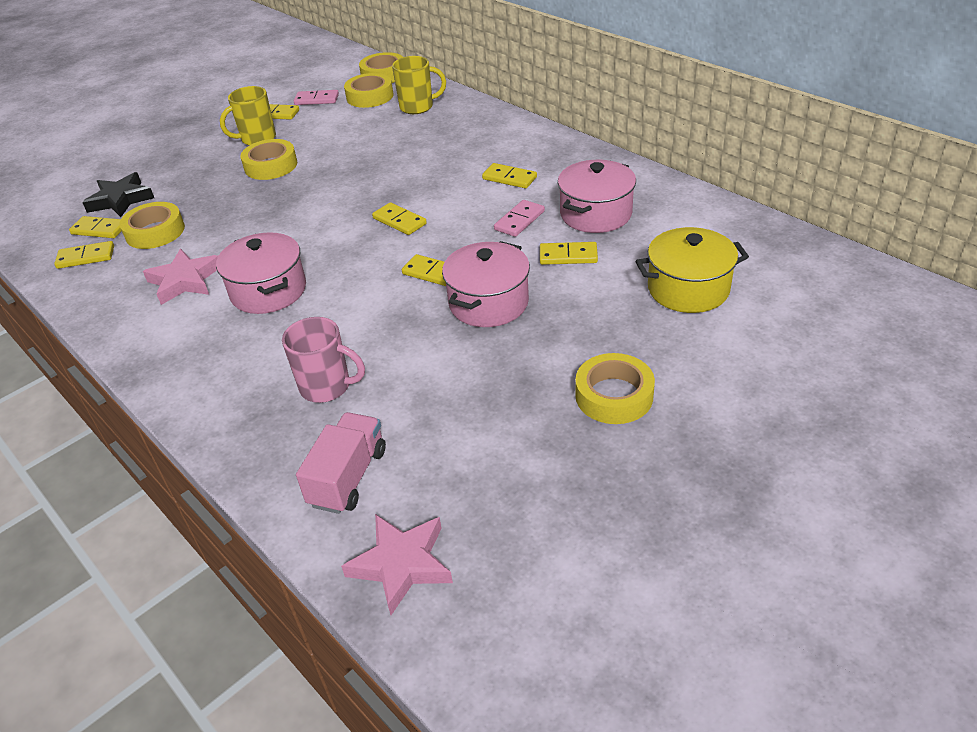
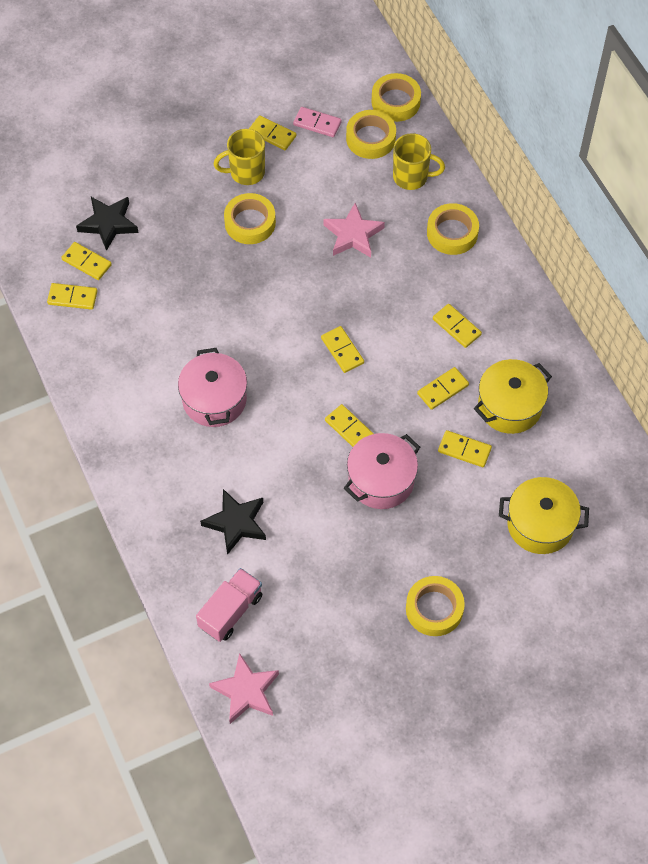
camera: 15 degrees right, 20 degrees up
(155, 232) = (133, 284): yellow tape -> yellow tape (452, 233)
(185, 281) = (150, 361): pink star -> pink star (353, 235)
(327, 387) = (236, 523): pink mug -> black star
(519, 220) = (442, 389): pink domino -> yellow domino
(596, 214) = (509, 406): pink pot -> yellow pot

